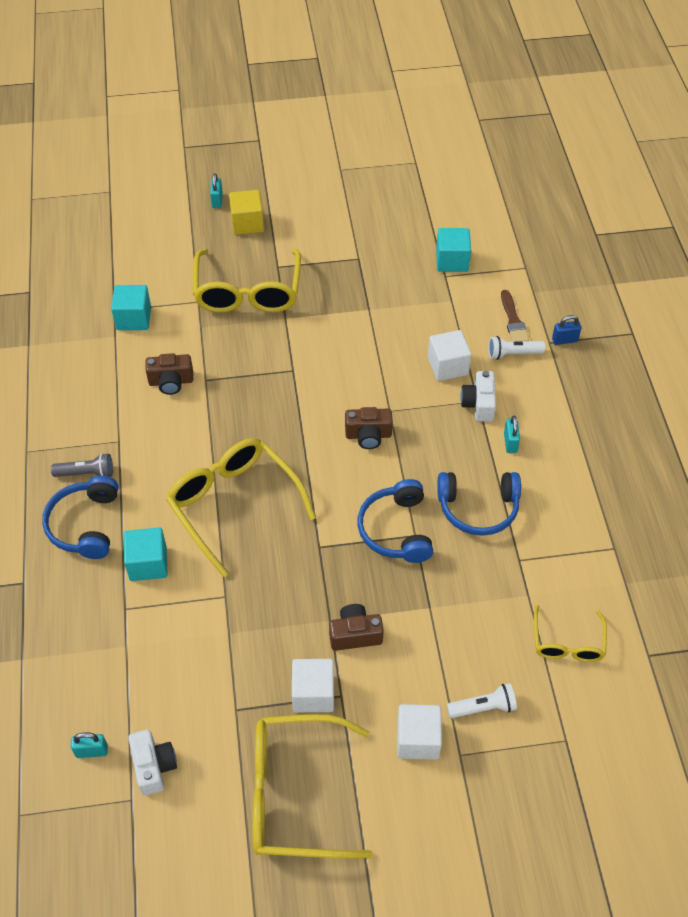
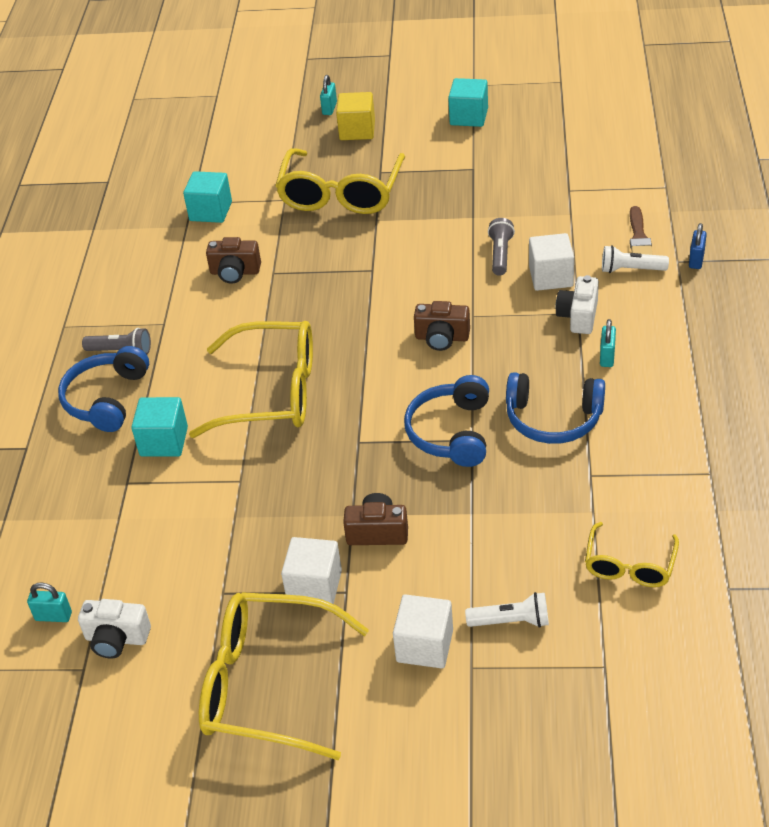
camera: 15 degrees right, 10 degrees down
(154, 766) = (116, 639): white camera -> white camera turned 105 degrees clockwise
(233, 504) = (272, 393): yellow glasses -> yellow glasses turned 120 degrees clockwise
(400, 346) = (500, 254): none -> grey flashlight
(452, 261) = (580, 176): turquoise cube -> turquoise cube (469, 117)
(564, 340) = (696, 260): blue padlock -> blue padlock turned 75 degrees counterclockwise

